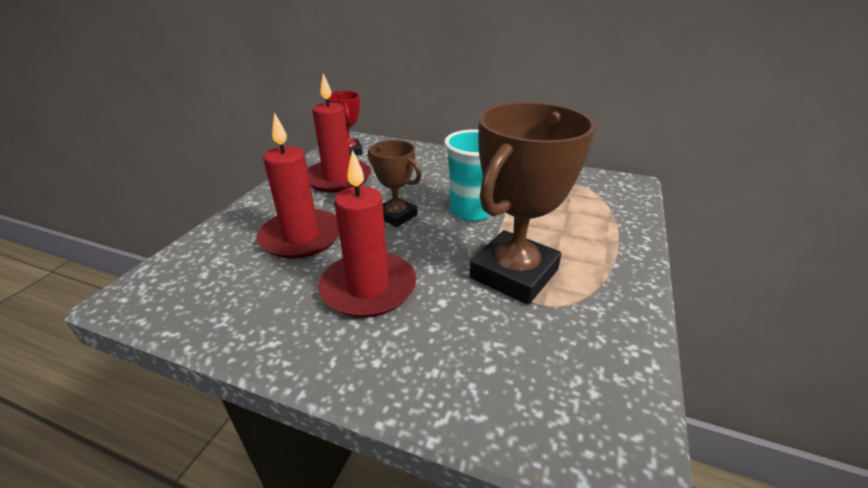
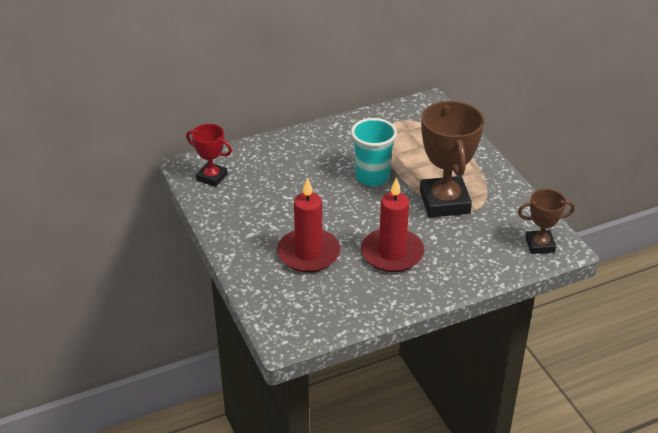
camera: 45 degrees left, 5 degrees up
(338, 179) = (251, 204): red candle -> none
(396, 216) = (336, 207): brown trophy -> brown trophy (540, 245)

